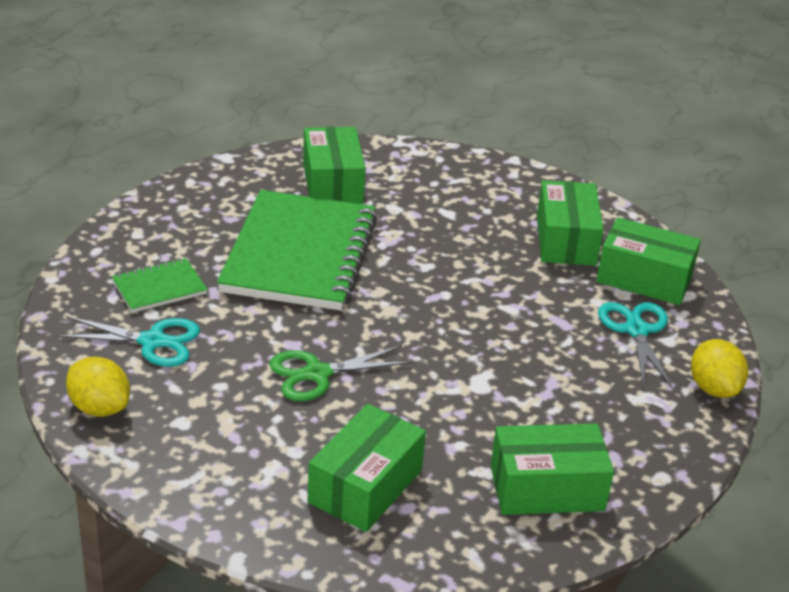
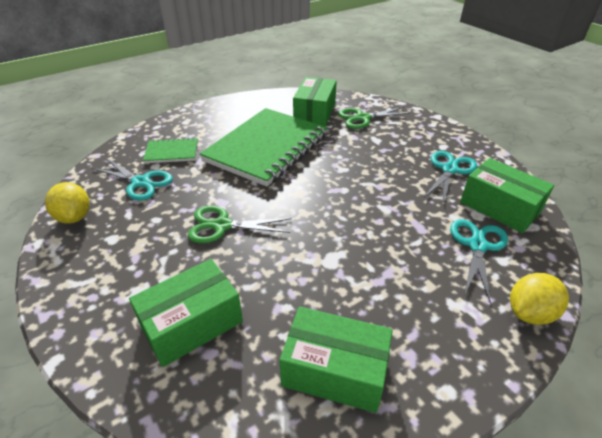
camera: 25 degrees right, 5 degrees up
(410, 181) = (362, 118): none -> green scissors
(565, 240) = (449, 170): green box -> turquoise scissors
(713, 388) = (530, 313): yellow lemon -> yellow lemon turned 45 degrees clockwise

